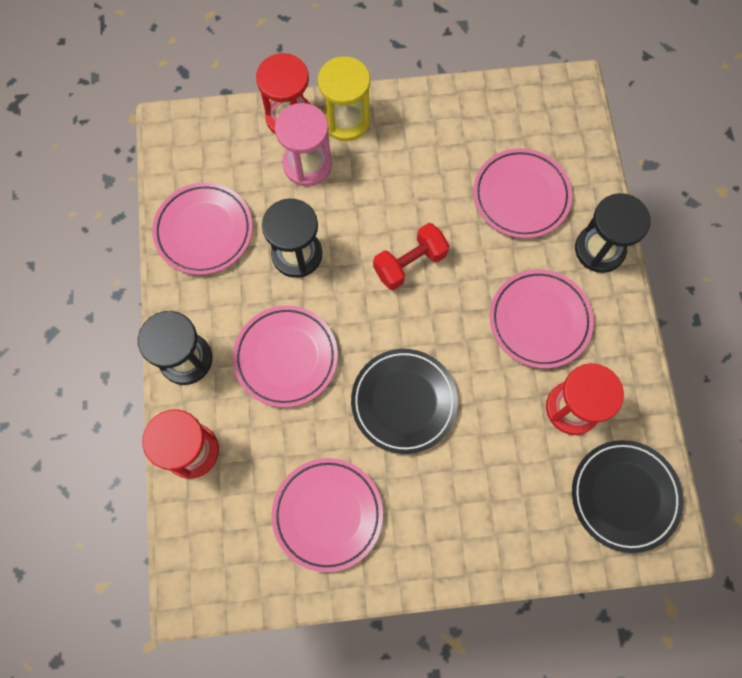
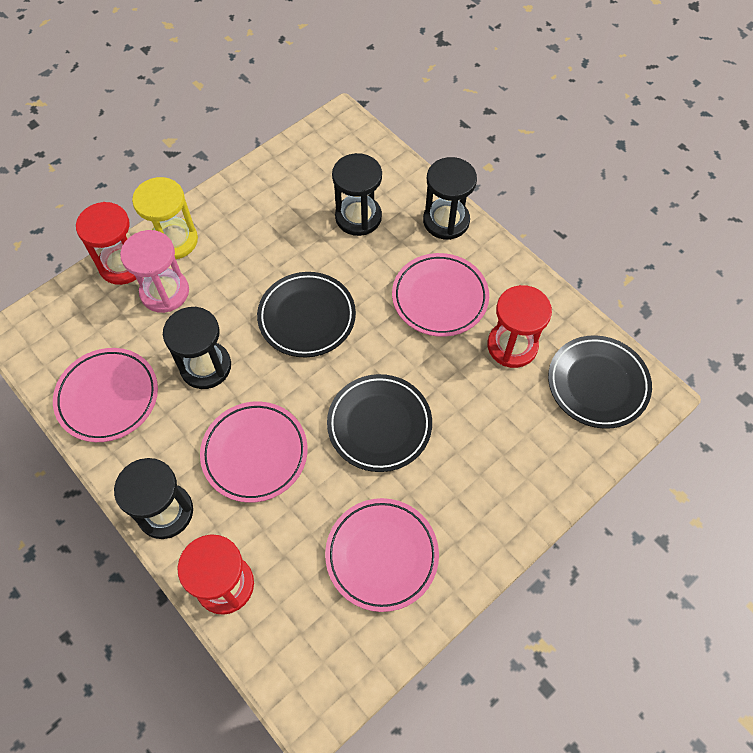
camera: 35 degrees left, 10 degrees down
(410, 264) = (307, 317): red dumbbell -> black plate
(521, 196) = (358, 217): pink plate -> black hourglass

